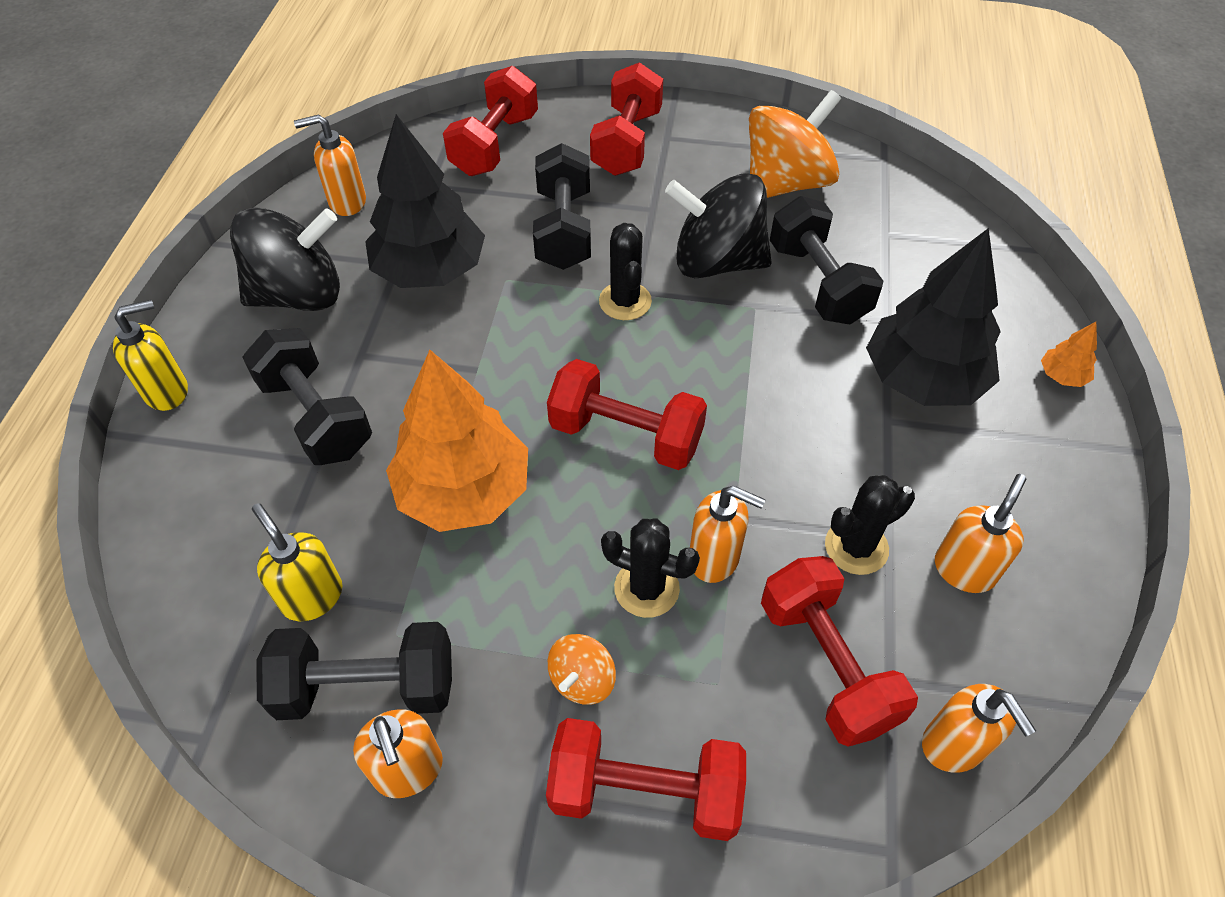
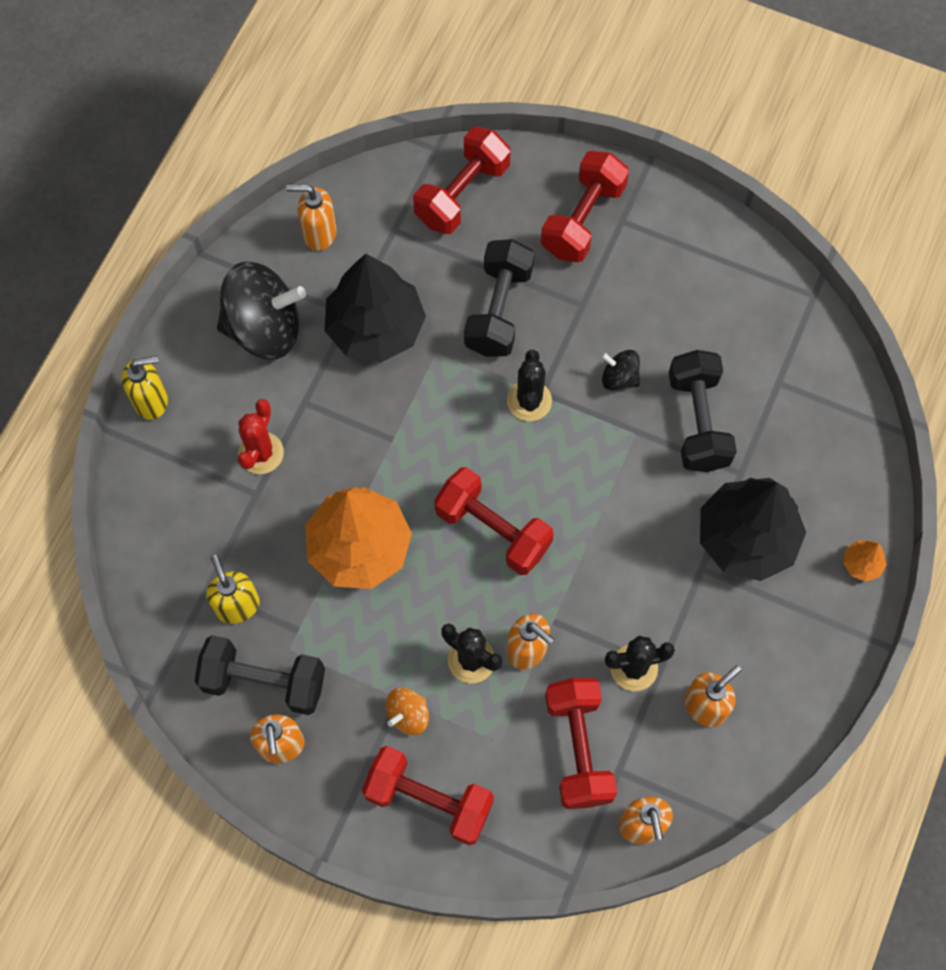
camera: 15 degrees right, 15 degrees up
(316, 416) = (261, 453): black dumbbell -> red cactus
(716, 262) = (619, 378): black spinning top -> black spinning top, size x0.47
(786, 183) = (711, 303): orange spinning top -> none

